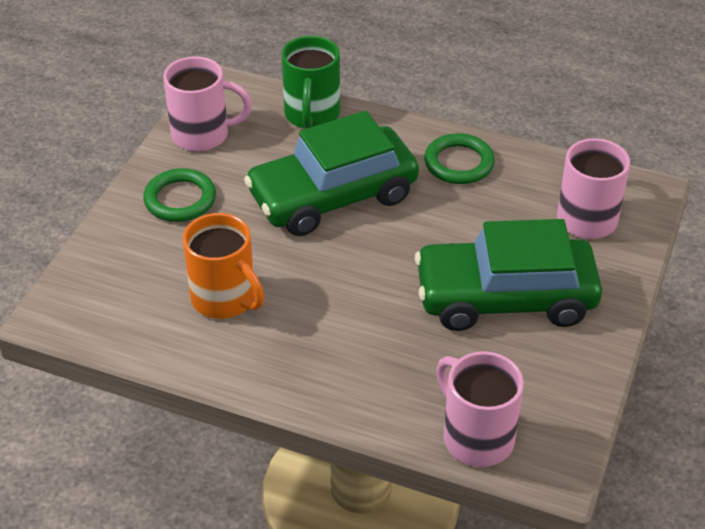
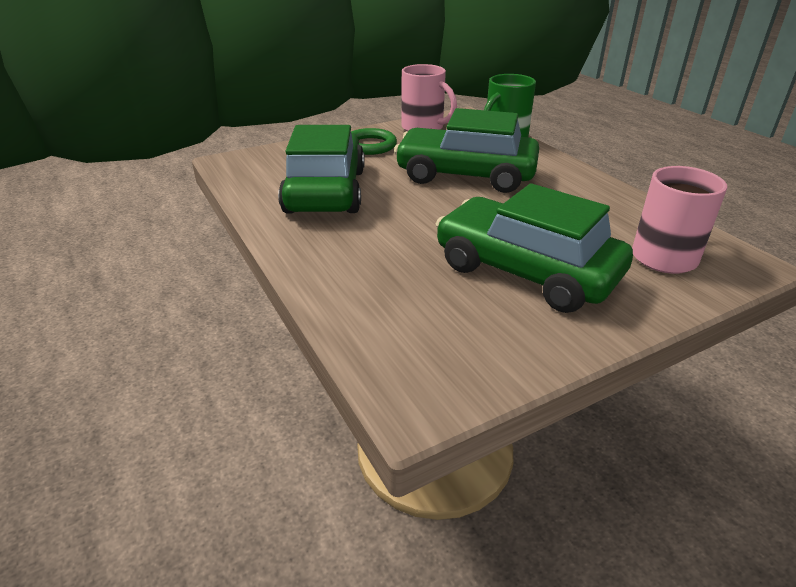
camera: 40 degrees right, 10 degrees down
(225, 299) = (326, 191): orange mug -> green car
(459, 163) = (583, 191): green ring -> none
(476, 437) = (379, 341): pink mug -> none

